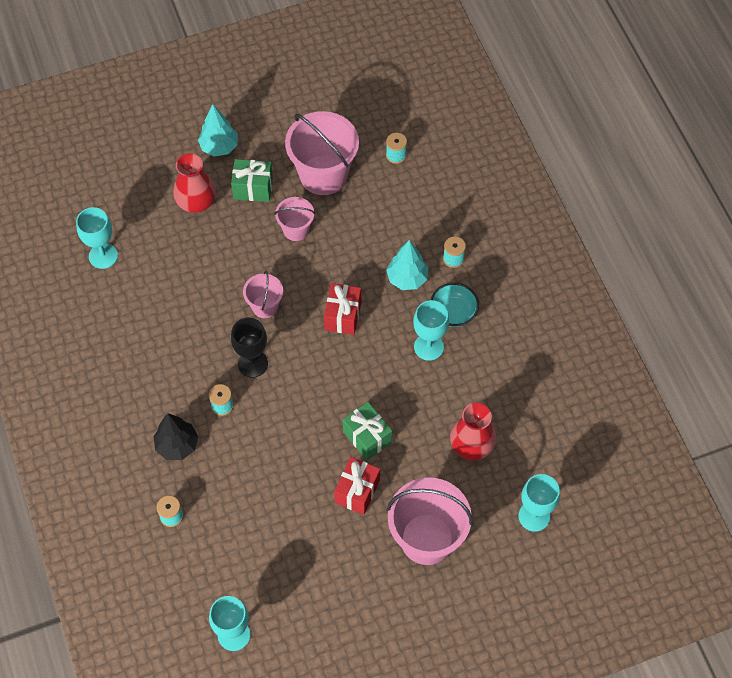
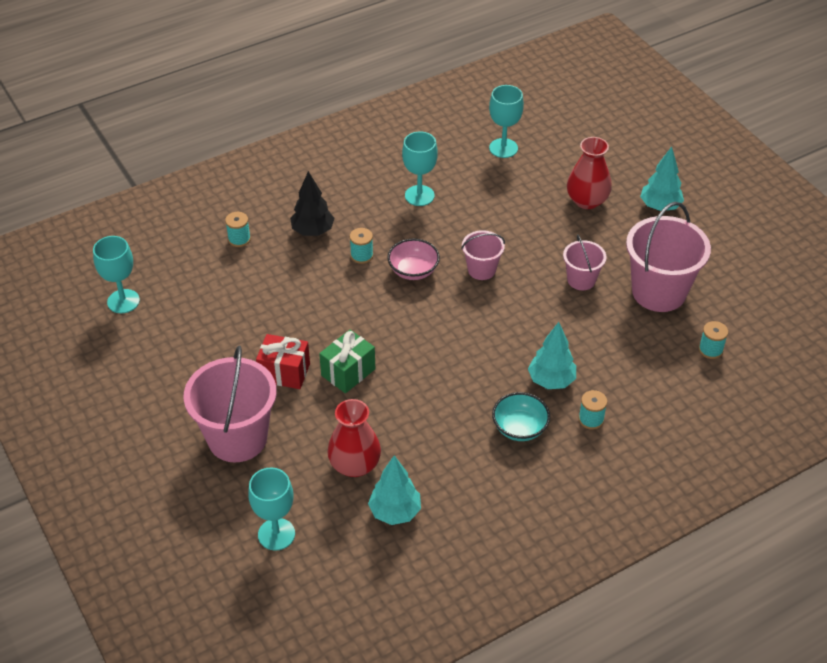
camera: 80 degrees right, 15 degrees down
(253, 188) = (619, 239): green gift -> none
(253, 363) = (413, 270): black goblet -> pink bowl
(343, 316) = (488, 332): red gift -> none
(428, 347) = (469, 411): turquoise goblet -> turquoise goblet (419, 195)
(524, 421) = (395, 512): none -> turquoise tree

